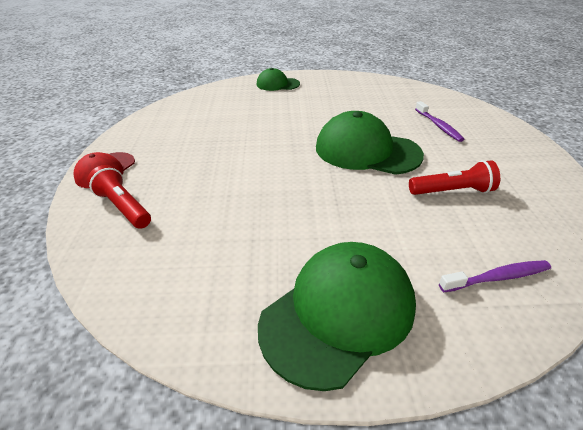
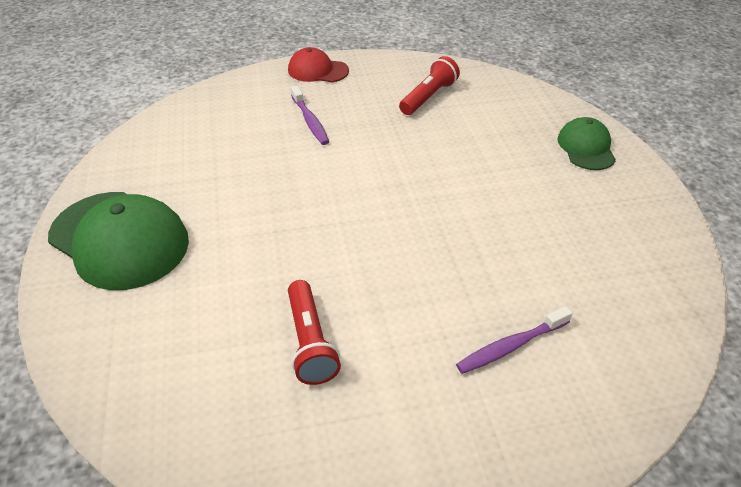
camera: 80 degrees right, 5 degrees up
(123, 207) = (260, 96): red flashlight -> red flashlight (428, 97)
(367, 151) = (400, 254): green cap -> none
(497, 277) = (147, 363): purple toothbrush -> purple toothbrush (310, 121)

